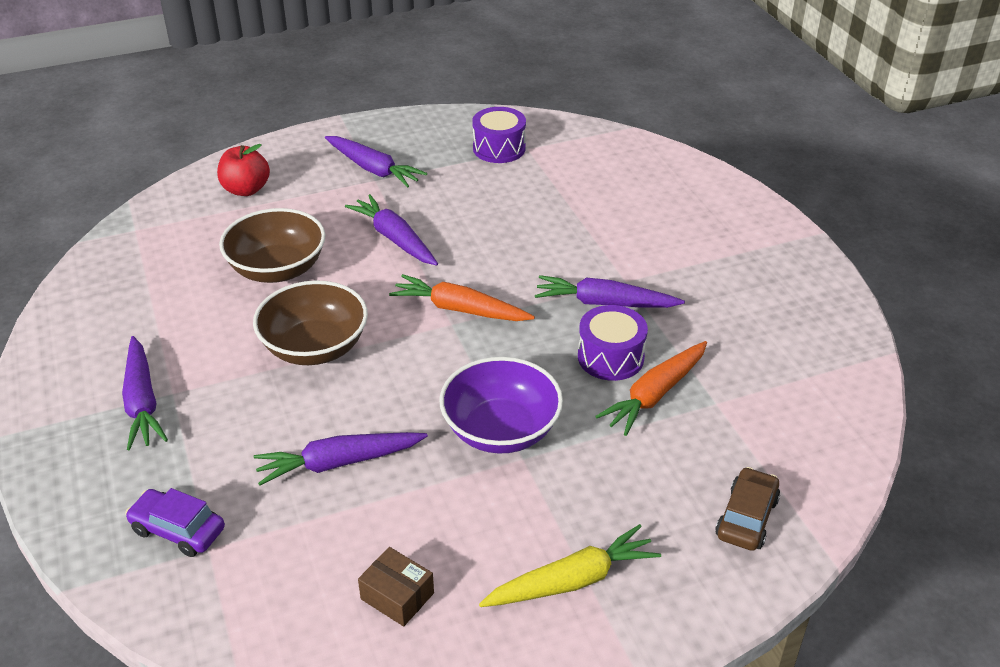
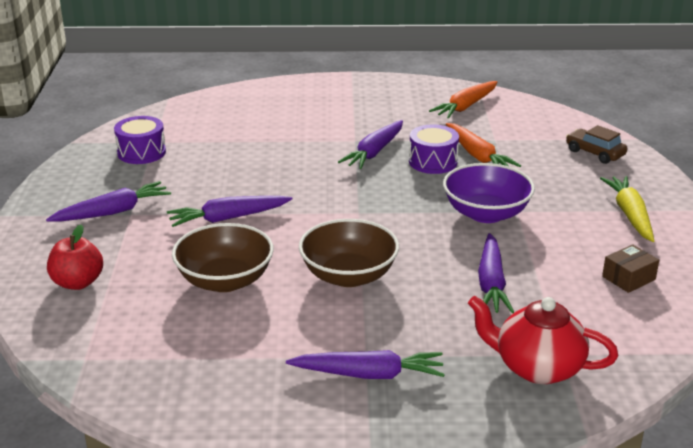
camera: 70 degrees left, 10 degrees down
(178, 530) = (537, 367): purple car -> red teapot
(460, 309) = (343, 206): orange carrot -> orange carrot (465, 106)

